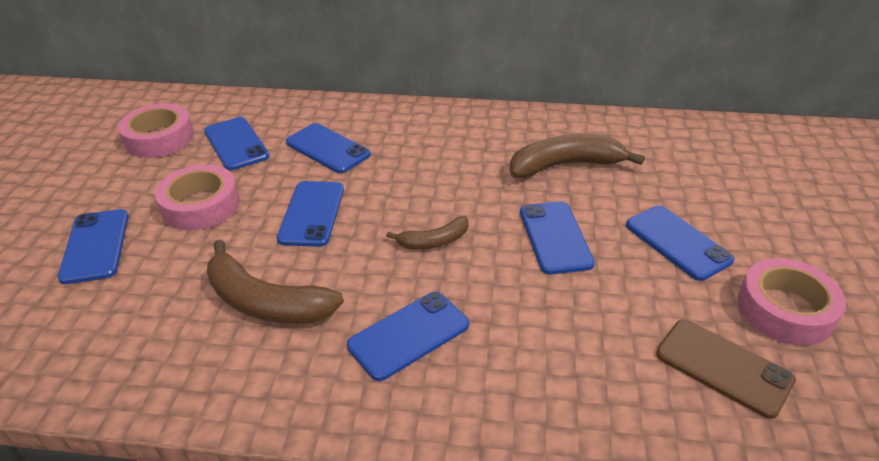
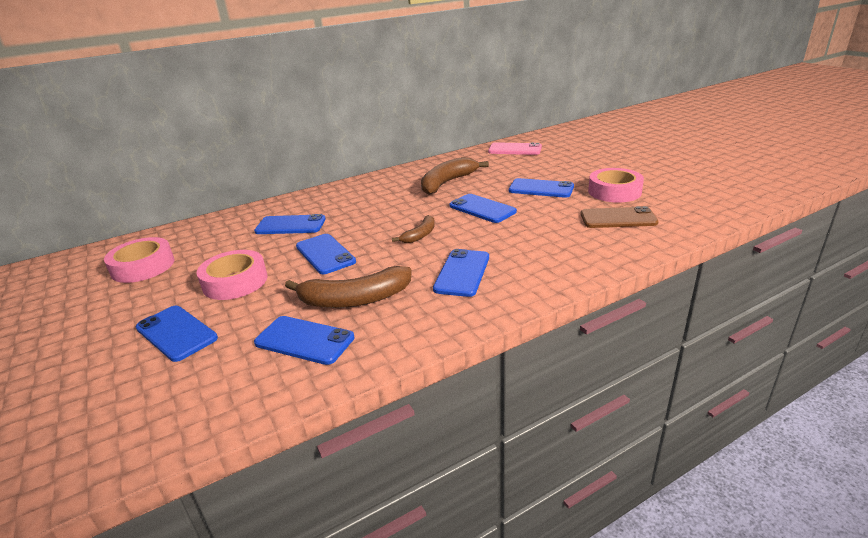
camera: 35 degrees left, 10 degrees down
(236, 144) = (216, 247): blue phone -> blue phone (304, 340)
(730, 144) = (515, 149): none -> pink phone

